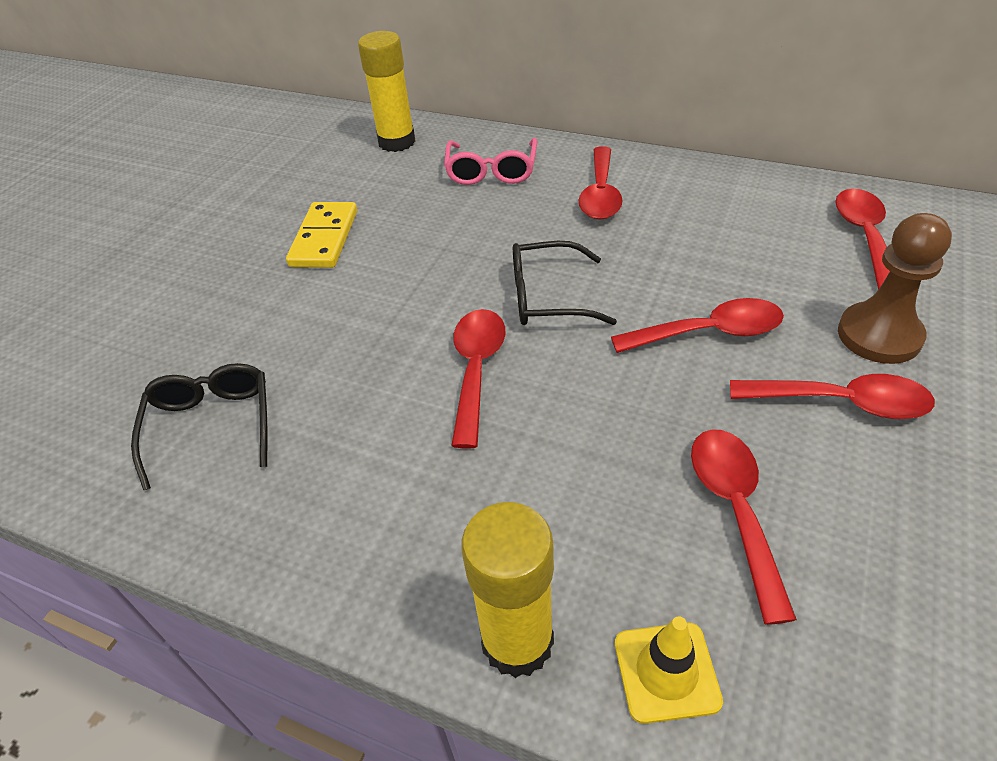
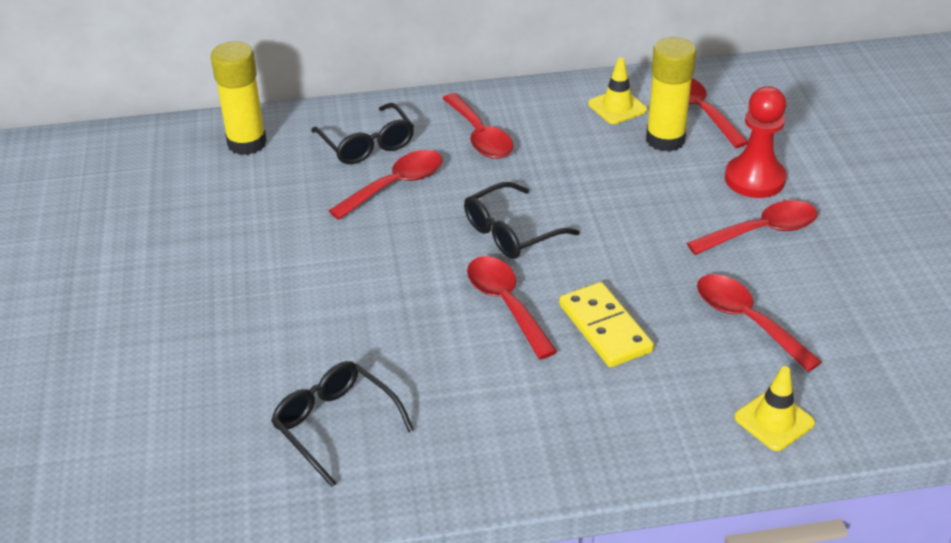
camera: 35 degrees left, 5 degrees down
(324, 238) = (271, 251): yellow domino -> yellow domino (605, 328)
(491, 171) = (367, 144): pink glasses -> black glasses
(517, 641) = (681, 446): yellow glue stick -> yellow glue stick (665, 140)
(708, 333) = (646, 217): red spoon -> red spoon (395, 185)
(769, 206) = (617, 107): none -> yellow traffic cone
(879, 335) = (754, 179): brown pawn -> red pawn

